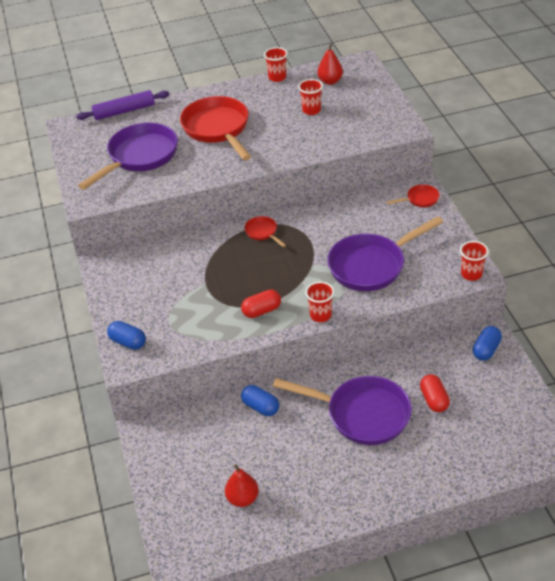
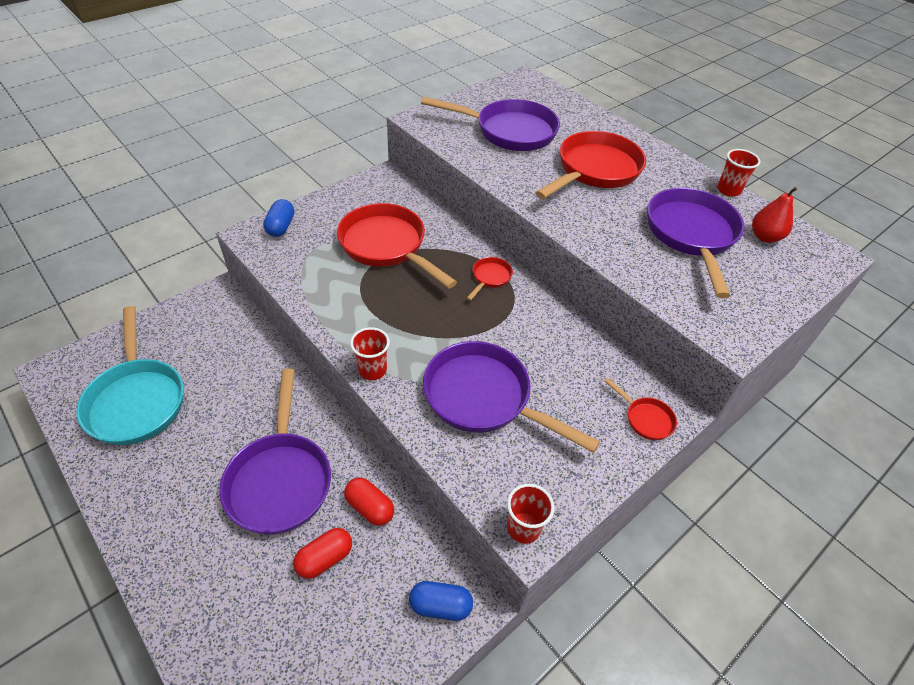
camera: 60 degrees right, 5 degrees up
(124, 111) = (574, 103): purple rolling pin -> none
(194, 280) = (387, 246): none -> red pan
(242, 498) = (137, 400): red pear -> turquoise pan
(260, 407) = (269, 376): blue capsule -> none
(261, 311) = (361, 314): red capsule -> red capsule (370, 507)
(311, 110) = (691, 235): red cup -> purple pan

